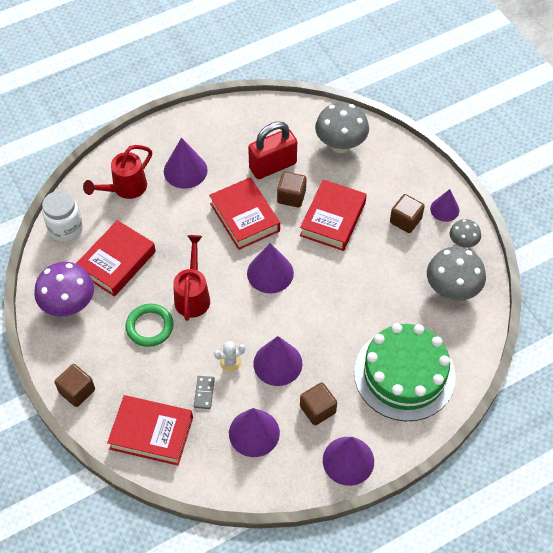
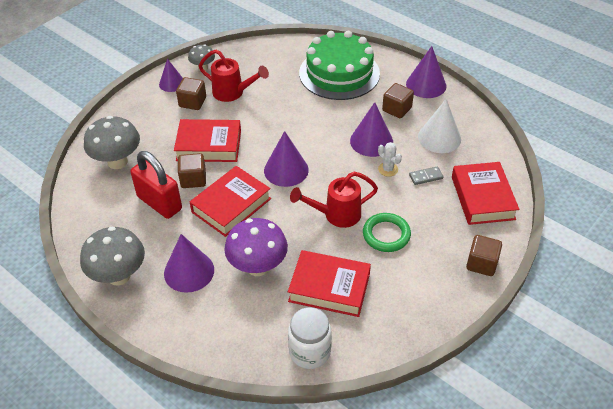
camera: 110 degrees left, 10 degrees down
(69, 305) = (399, 308): purple mushroom -> purple mushroom (258, 267)
(125, 189) = (233, 317): red watering can -> red watering can (233, 93)
(254, 433) = (439, 138): purple cone -> white cone
(451, 290) = (251, 65): grey mushroom -> grey mushroom (119, 276)

